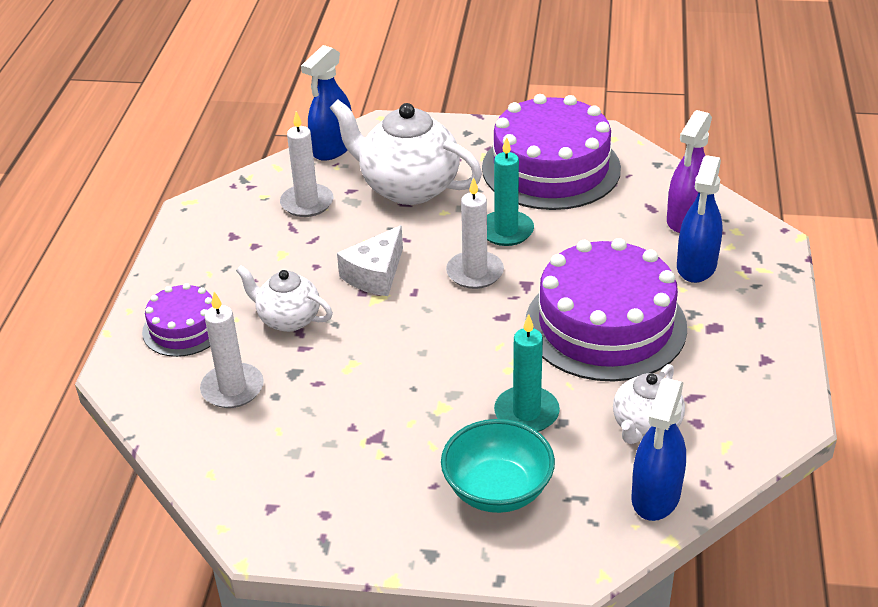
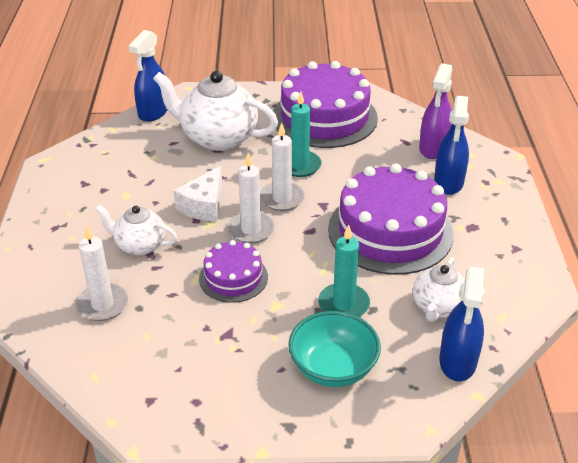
camera: 10 degrees left, 0 degrees up
(184, 328) = (54, 259): purple cake -> purple cake (233, 277)
(307, 203) = (140, 154): white candle -> white candle (251, 230)

